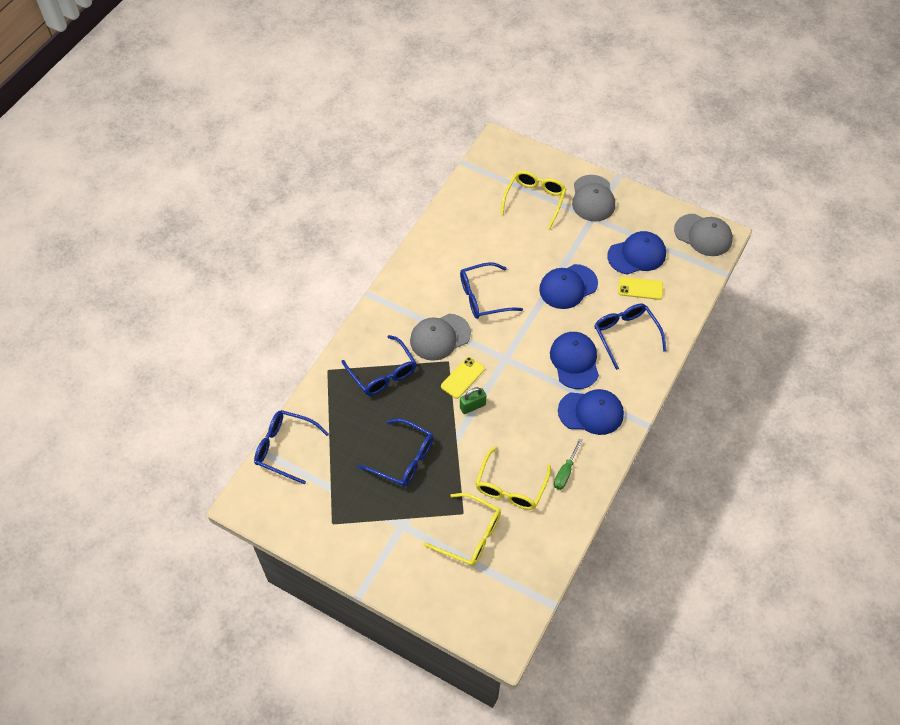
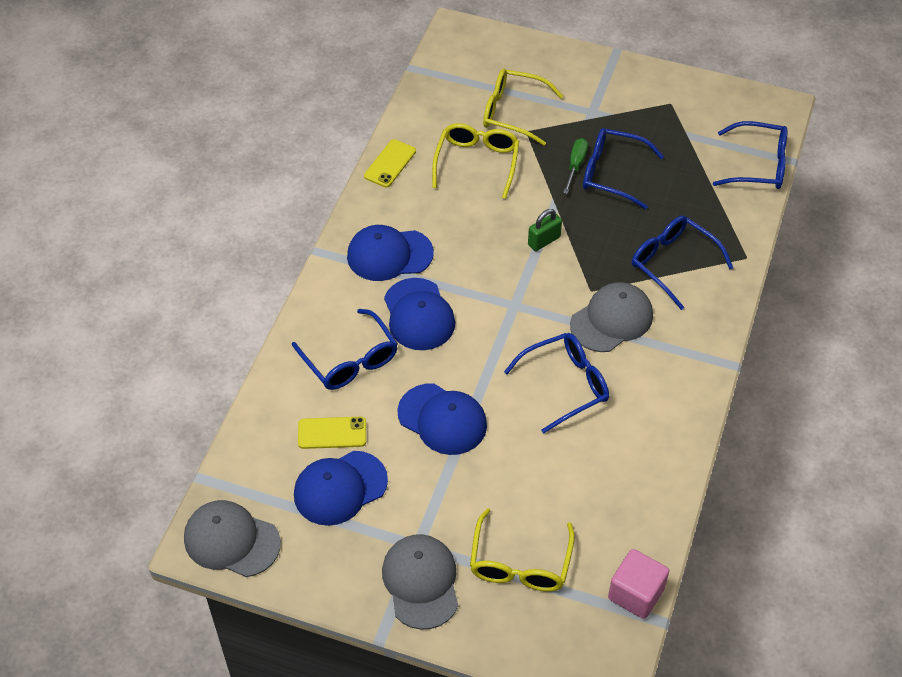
camera: 170 degrees right, 5 degrees down
(462, 377) = (566, 273): yellow phone -> yellow phone (390, 164)
(473, 177) = (636, 593): none -> pink cube
(565, 472) = (413, 186): green screwdriver -> green screwdriver (575, 165)
(568, 286) = (442, 419): blue cap -> blue cap turned 75 degrees clockwise

